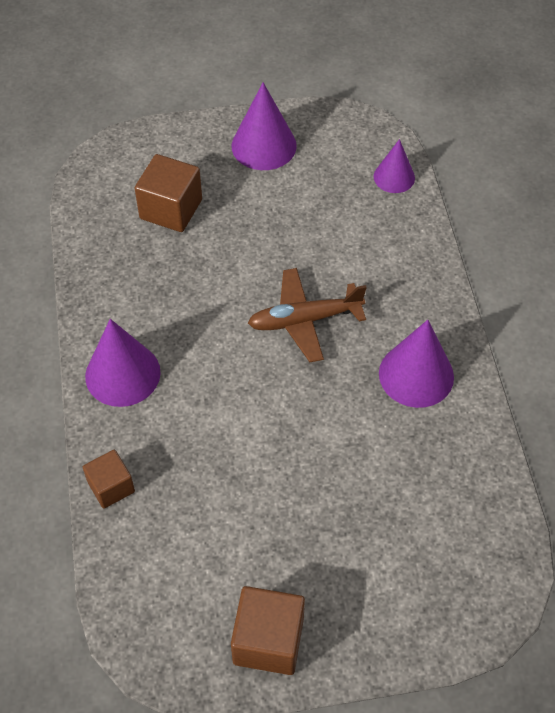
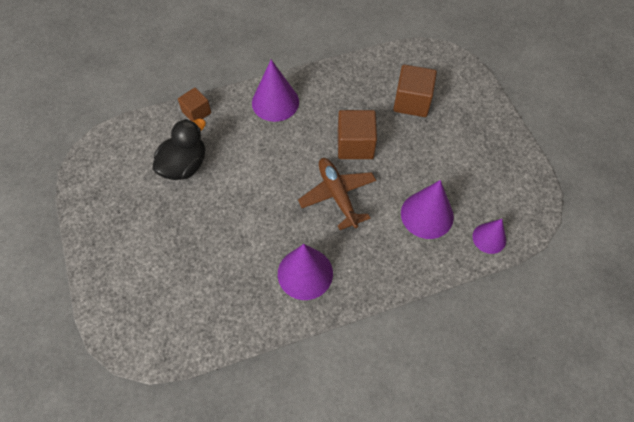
camera: 80 degrees right, 5 degrees up
(211, 512) = (184, 165): none -> black duck
(264, 145) = (489, 146): purple cone -> purple cone (427, 215)
(268, 640) = (102, 209): brown cube -> brown cube (355, 145)

